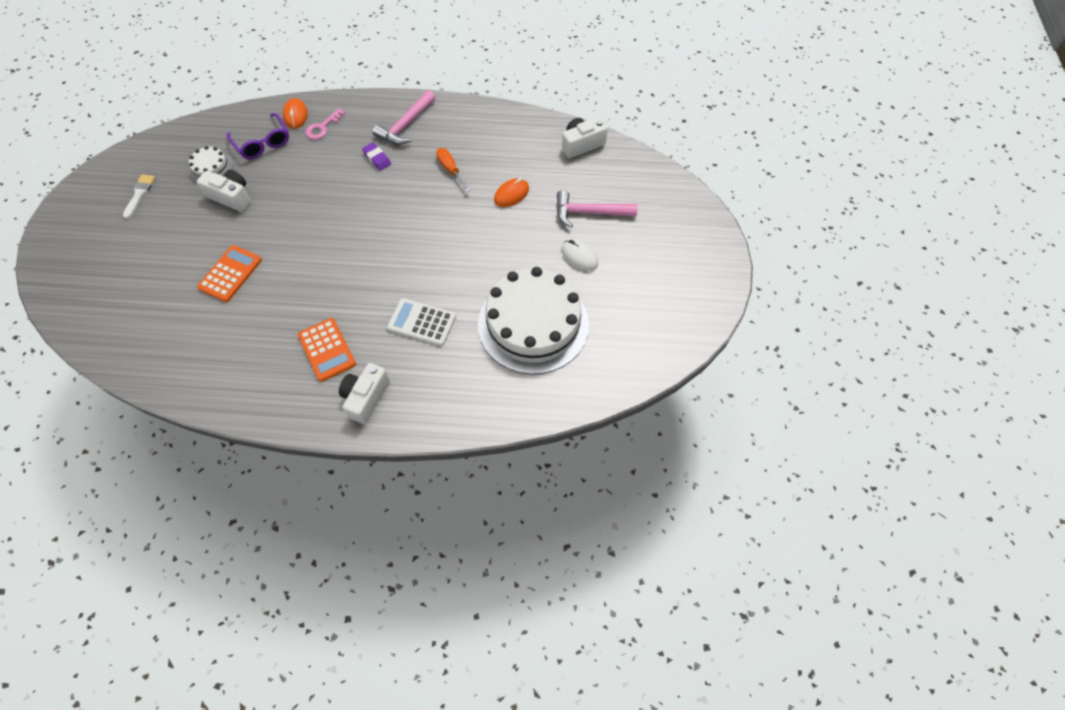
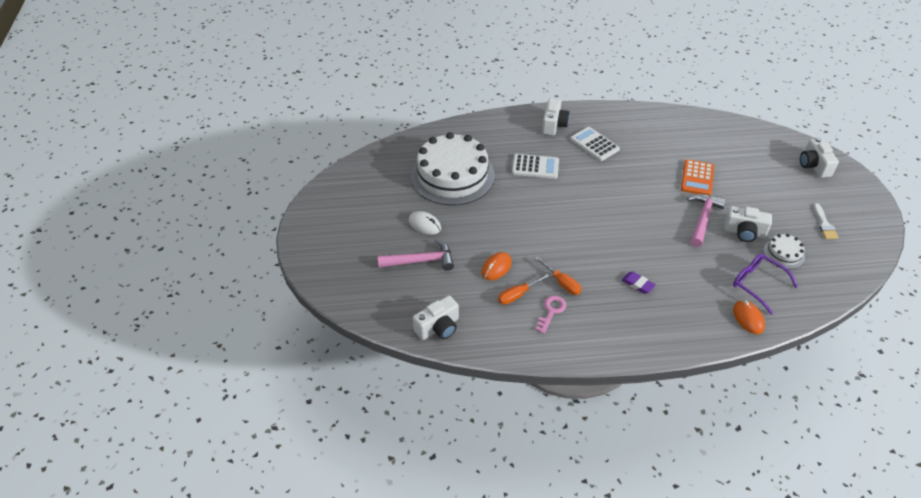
camera: 170 degrees right, 15 degrees down
(75, 271) = (814, 166): none -> white camera
(322, 127) = (711, 309): pink key -> pink key (551, 311)
(327, 349) = (594, 144): orange calculator -> white calculator
(405, 125) = (628, 323): pink hammer -> pink hammer (703, 218)
(499, 164) = (517, 295): none -> orange screwdriver

